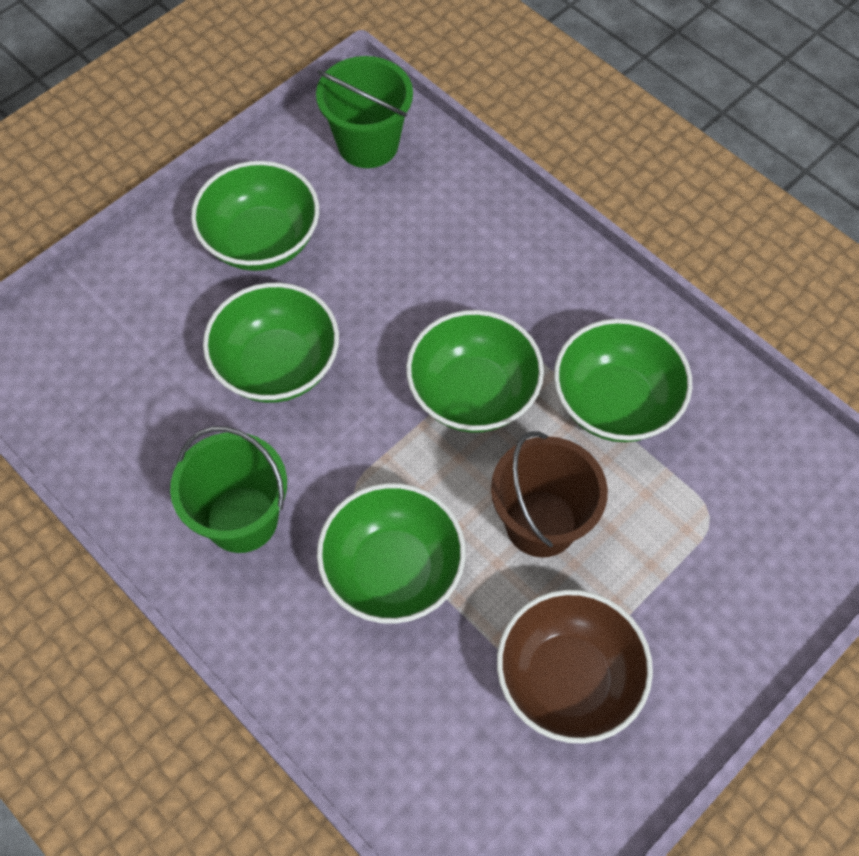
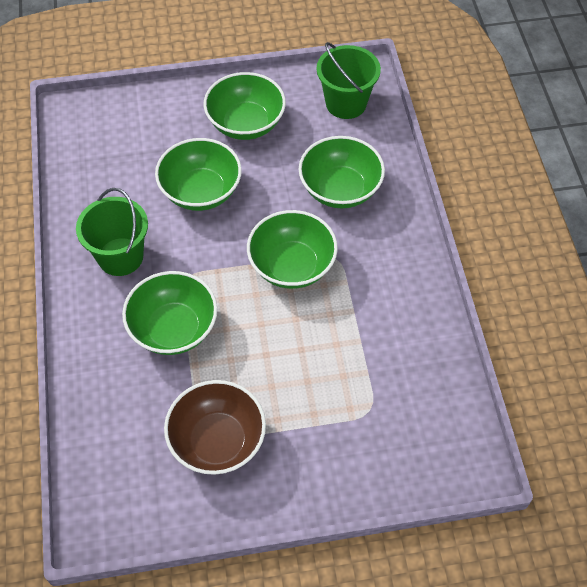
camera: 35 degrees right, 5 degrees down
(541, 523) = (271, 354): brown bucket -> none
(615, 402) = (367, 317): green bowl -> green bowl (340, 189)

